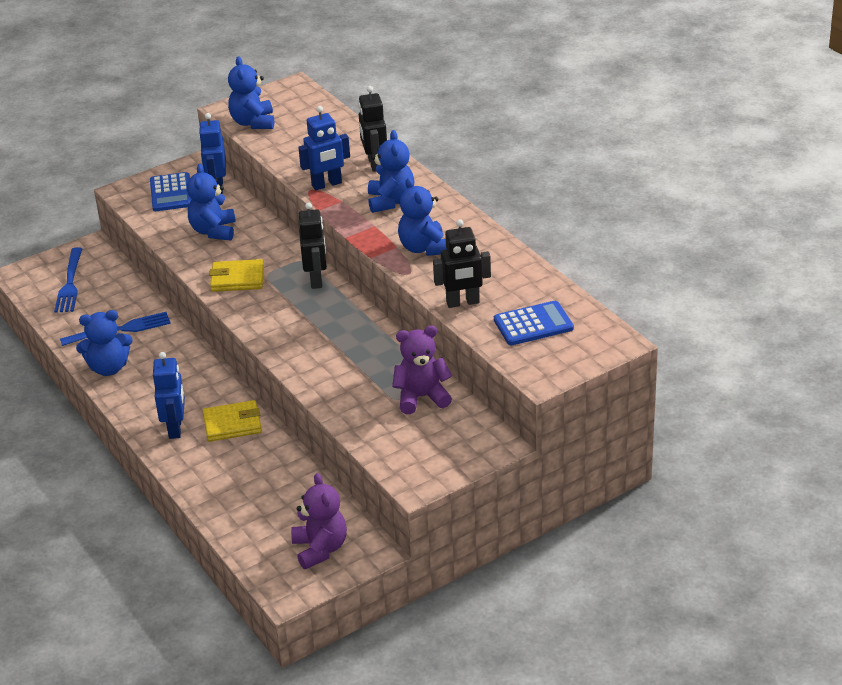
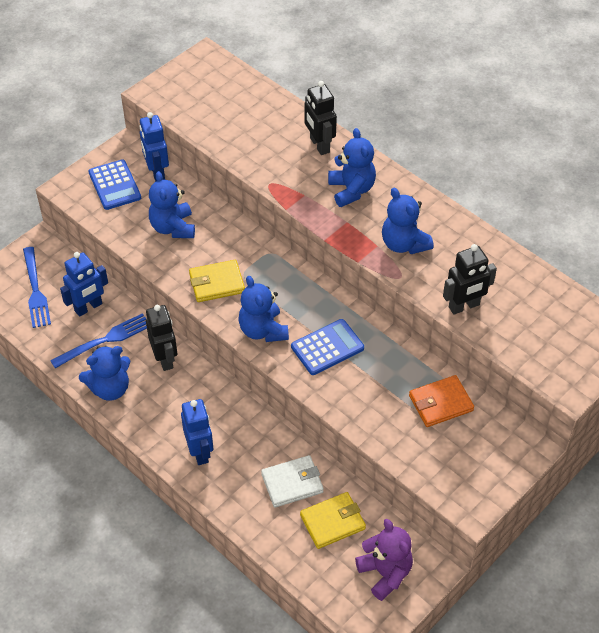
camera: 15 degrees left, 15 degrees up
(232, 424) = (252, 439): yellow wallet -> yellow wallet (332, 522)
(253, 122) = (183, 106): blue teddy bear -> blue teddy bear (263, 330)
(257, 465) = (292, 483): none -> white wallet
(316, 280) = (292, 275): black robot -> black robot (165, 359)
(327, 184) = (283, 176): blue robot -> blue robot (88, 307)
(421, 397) = (440, 403): purple teddy bear -> orange wallet
(533, 324) = (538, 324): blue calculator -> blue calculator (327, 347)

